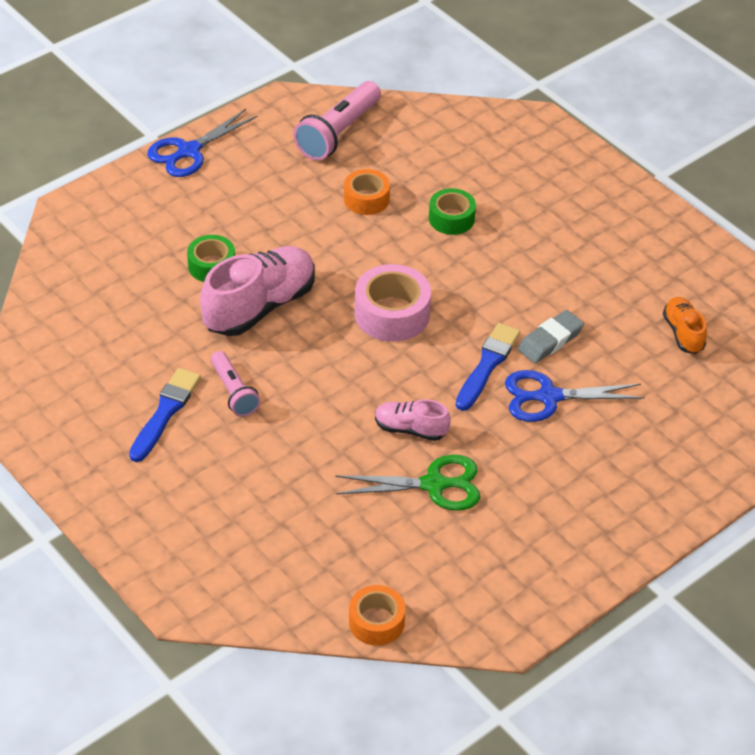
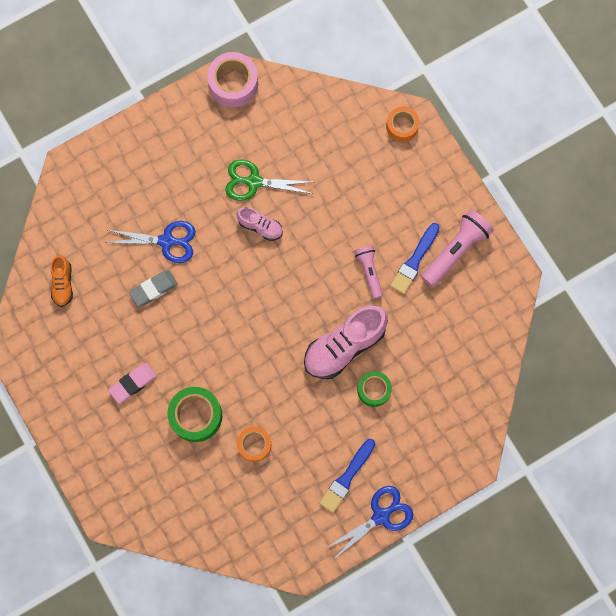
camera: 170 degrees left, 30 degrees up
(338, 133) = (264, 522): pink flashlight -> pink flashlight (455, 251)
(376, 622) = (304, 91): orange tape -> orange tape (402, 126)
(392, 314) = (255, 327): pink tape -> pink tape (233, 84)
(451, 218) = (196, 416): green tape -> green tape, size x1.55
(487, 365) = (200, 273): blue brush -> blue brush (347, 477)
(546, 241) = (133, 383): none -> pink eraser

